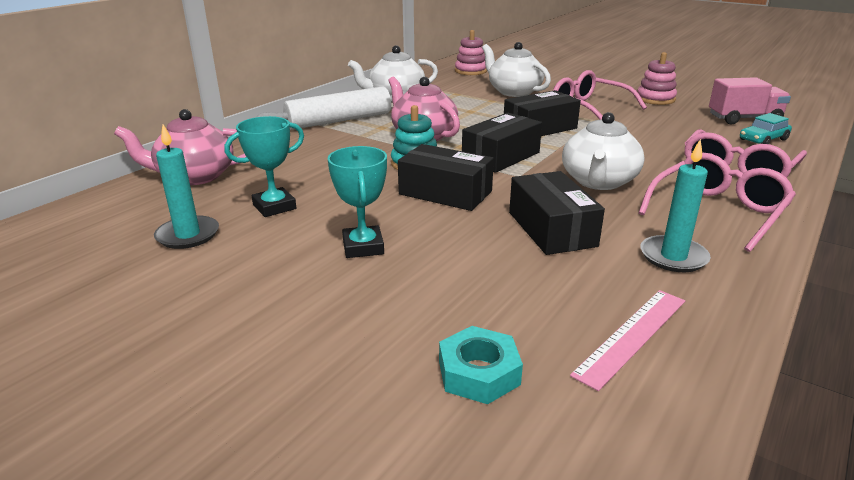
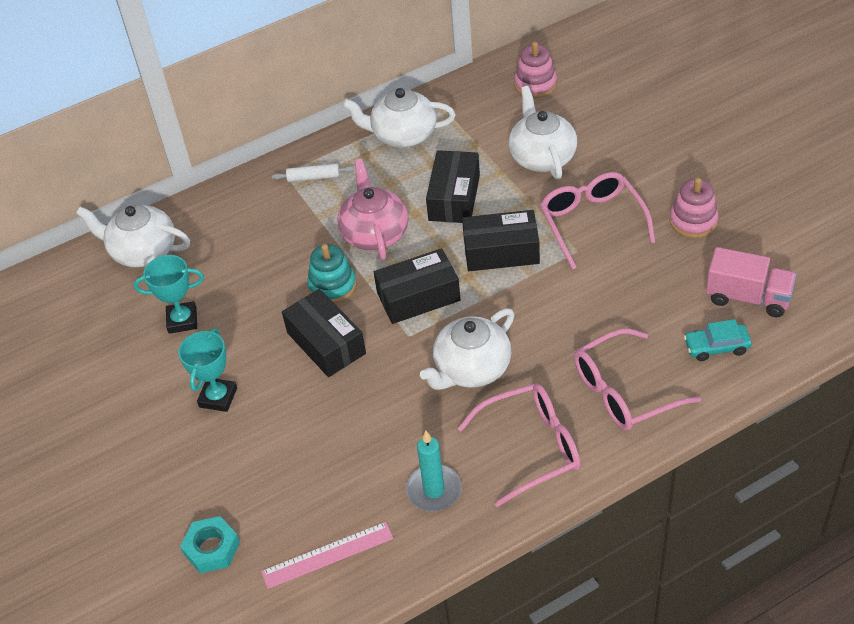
camera: 30 degrees right, 20 degrees up
(188, 235) = (106, 340): turquoise candle -> none
(195, 176) = (142, 251): pink teapot -> white teapot
(339, 120) = (313, 177): white rolling pin -> white rolling pin, size x0.46
(551, 229) = (372, 423): black box -> black box (454, 197)

